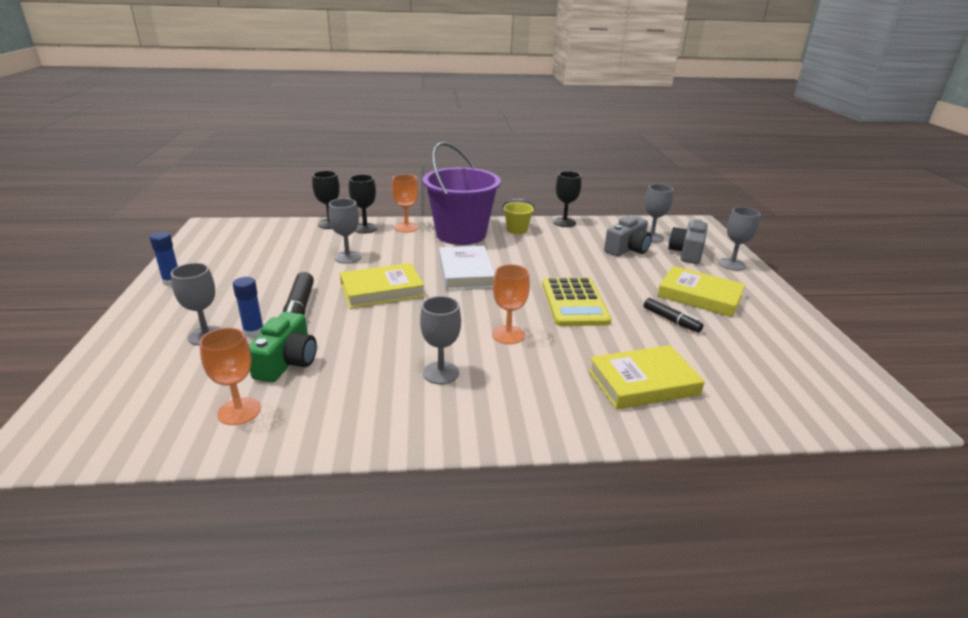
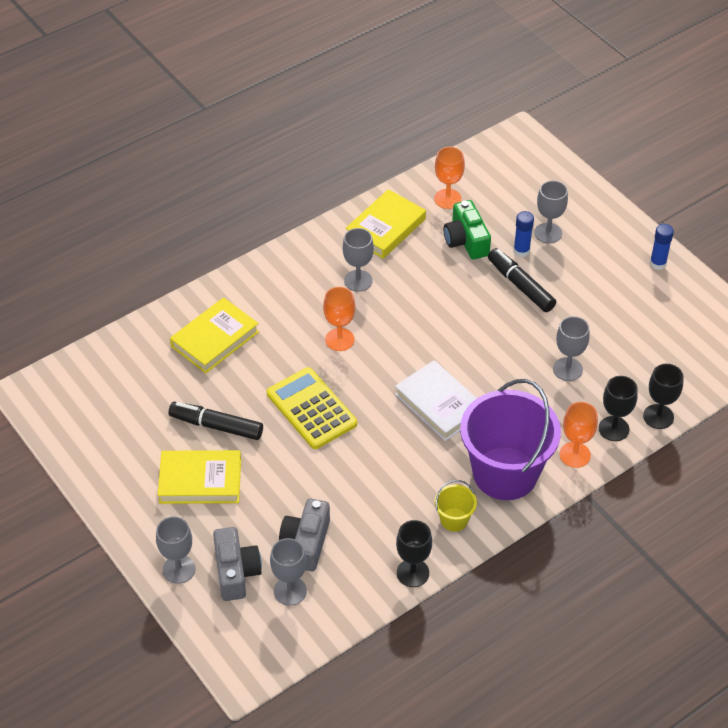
camera: 150 degrees right, 20 degrees up
(382, 290) = (485, 340): yellow book -> yellow book (385, 228)
(671, 320) = (216, 426): black marker -> black marker, size x1.54

